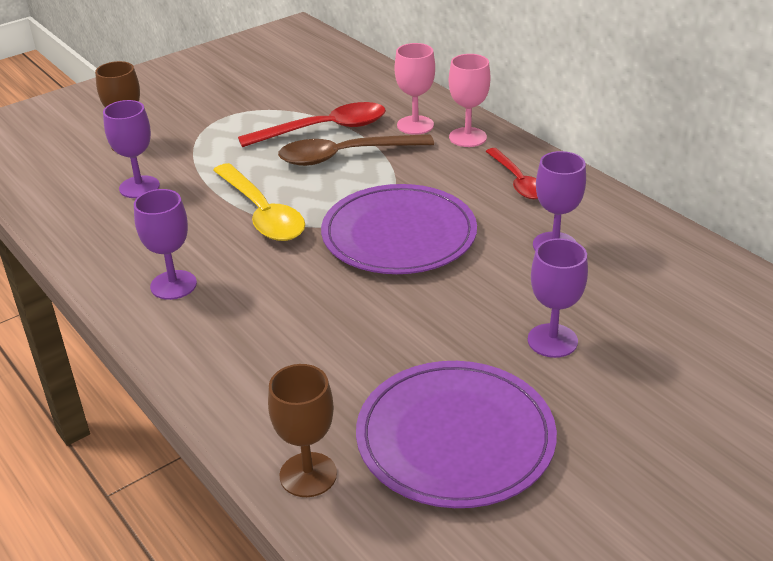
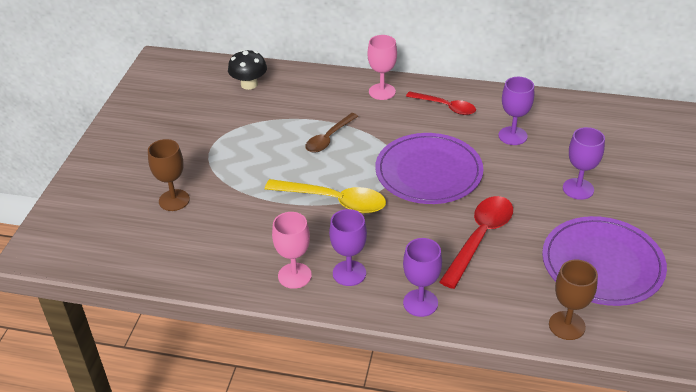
camera: 40 degrees left, 5 degrees up
(139, 187) = (229, 225): purple goblet -> purple goblet (420, 303)
(324, 129) = (290, 127): red spoon -> red spoon (480, 238)
(343, 77) = (249, 84): none -> black mushroom
(345, 156) = (329, 138): brown spoon -> brown spoon, size x0.66
(415, 125) = (341, 98): pink goblet -> pink goblet (294, 275)

